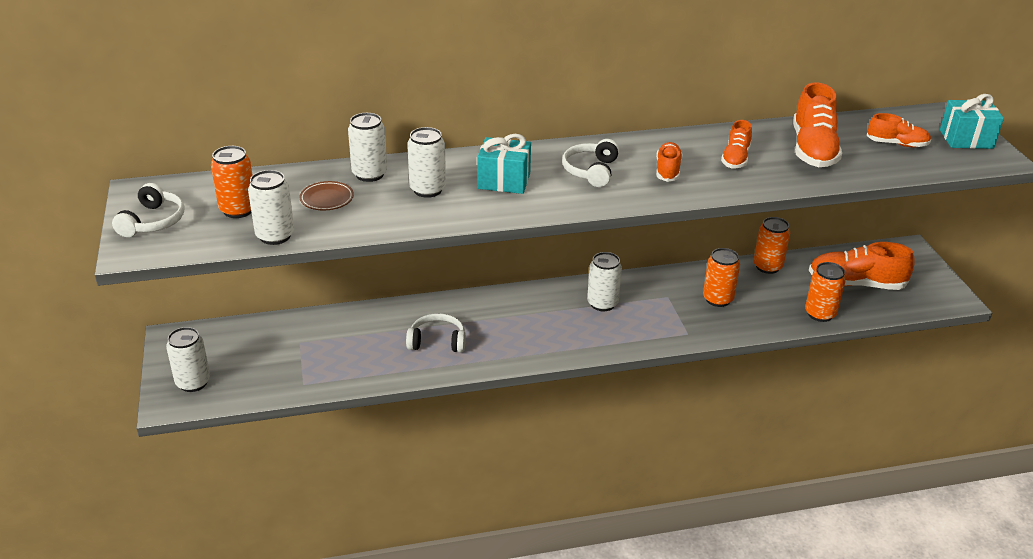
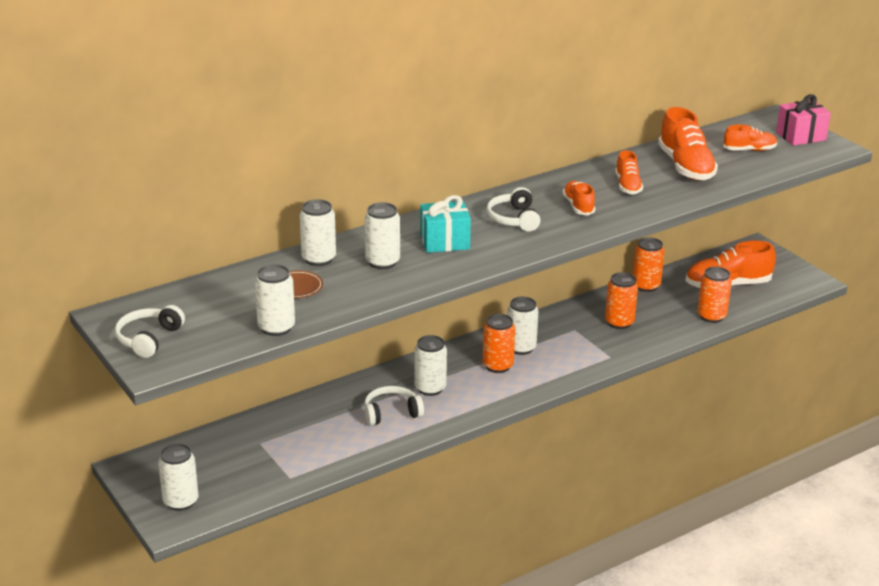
camera: 20 degrees left, 5 degrees down
(153, 221) = (149, 339): white headphones -> white headphones turned 150 degrees counterclockwise
(238, 210) = (222, 313): orange can -> orange can (498, 366)
(489, 325) = (430, 388): none -> white can
(966, 139) = (800, 136): turquoise gift -> pink gift

